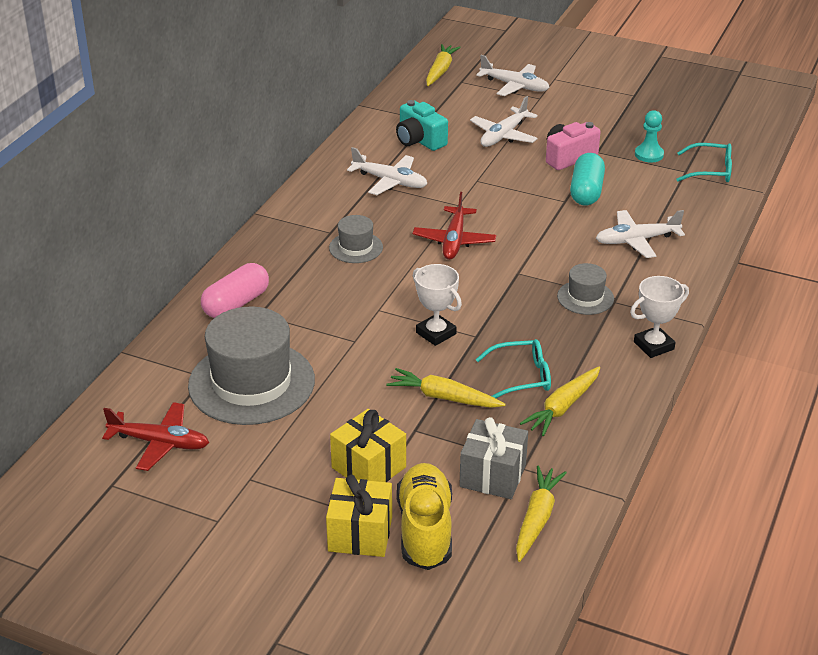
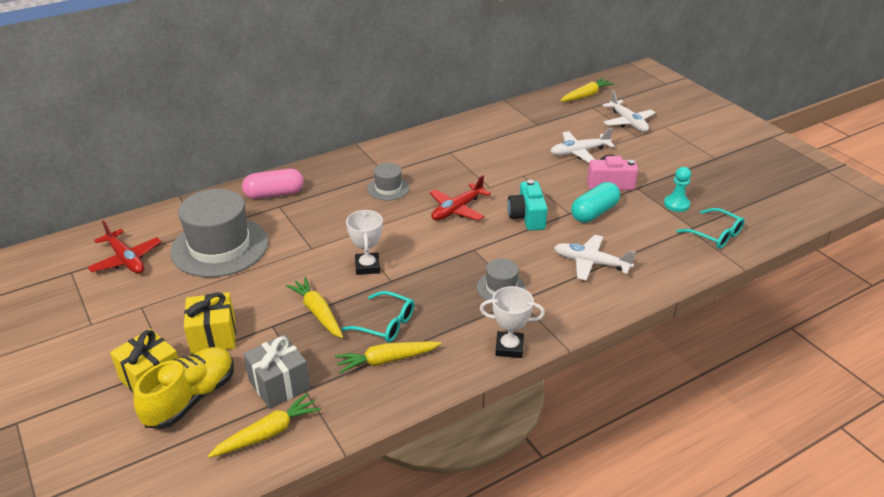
camera: 35 degrees right, 0 degrees up
(390, 181) = (463, 154): white plane -> none
(419, 140) = (516, 135): turquoise camera -> turquoise camera (527, 217)

